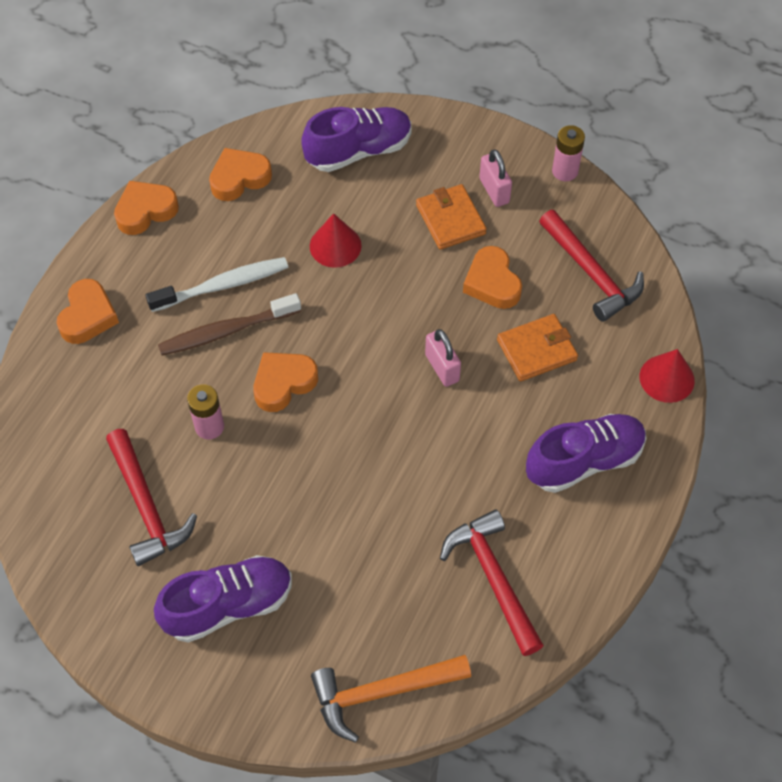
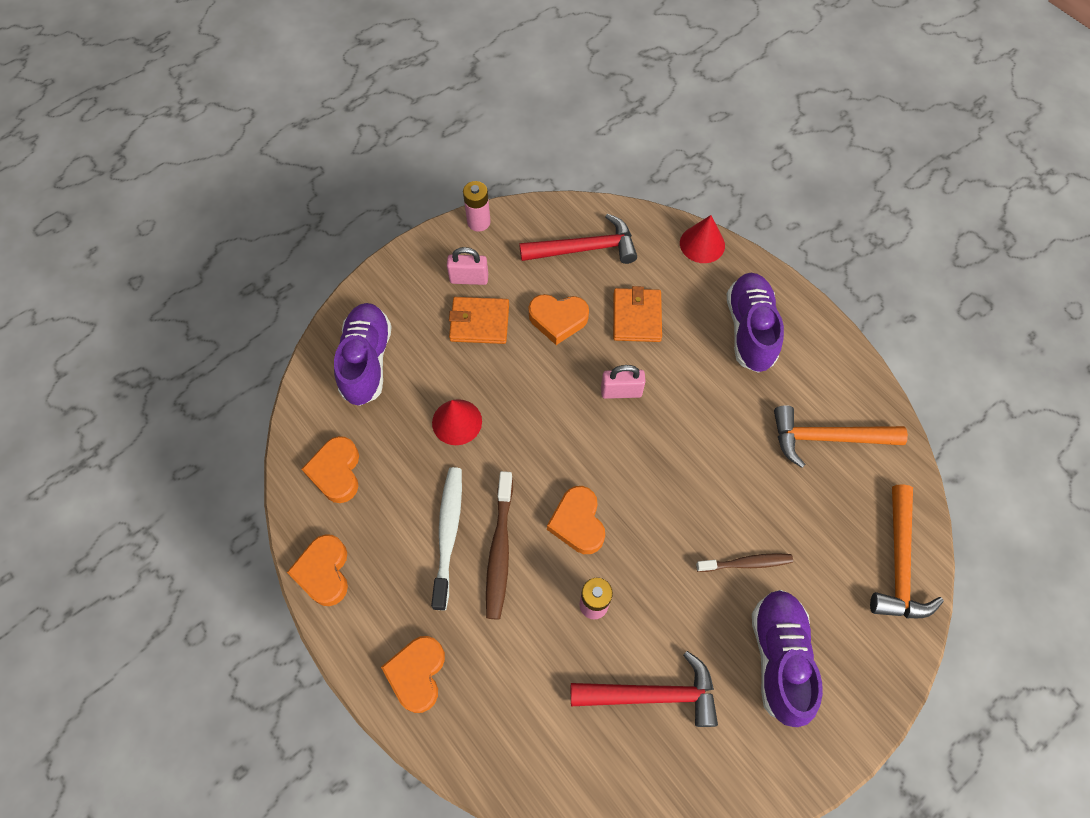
camera: 65 degrees left, 5 degrees up
(88, 316) = (417, 674): orange heart -> orange heart turned 120 degrees counterclockwise
(312, 544) = (746, 563): none -> brown toothbrush
(493, 578) = (826, 438): red hammer -> orange hammer

